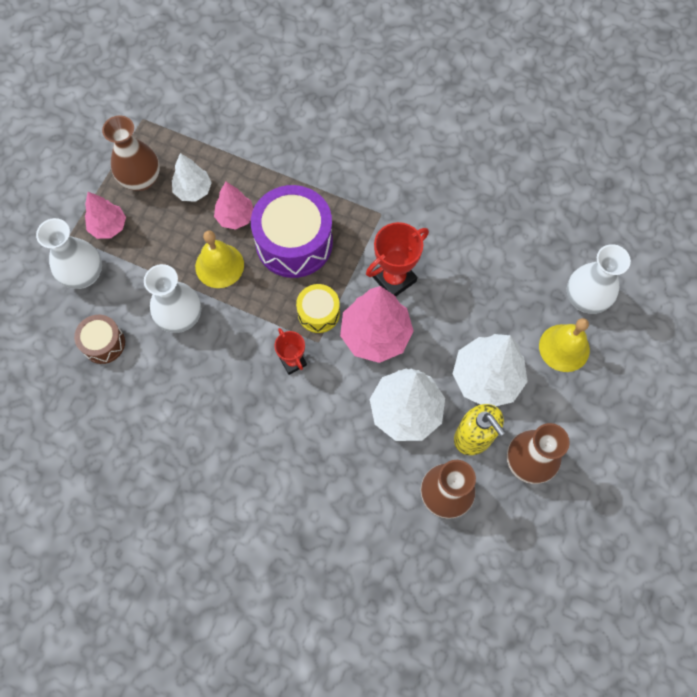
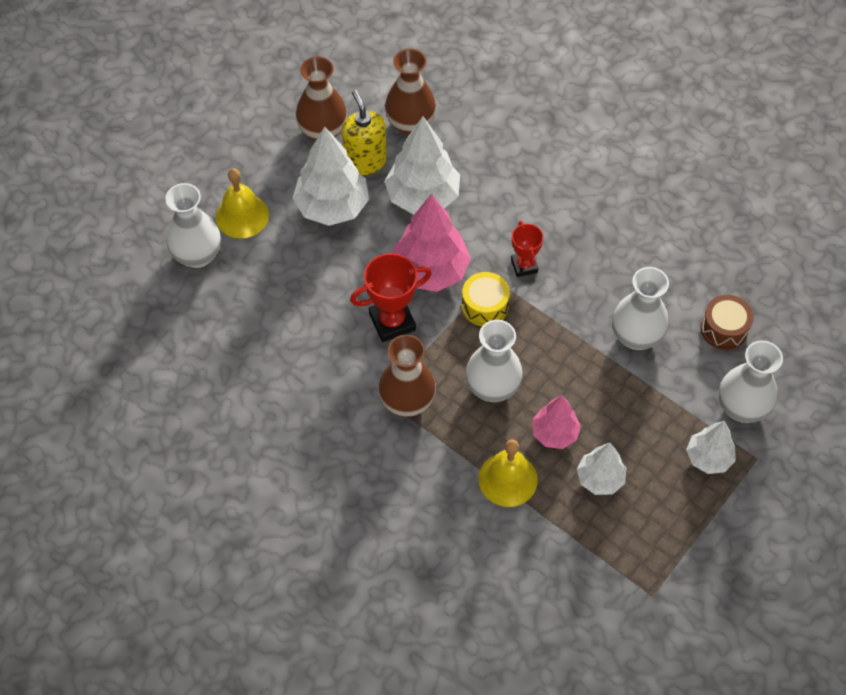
camera: 165 degrees left, 10 degrees down
(108, 226) = (708, 458): pink tree -> white tree
(141, 179) = (663, 509): brown vase -> brown vase (407, 402)
(219, 265) = (583, 381): yellow bell -> yellow bell (508, 479)
(294, 242) = (492, 387): purple drum -> white vase

